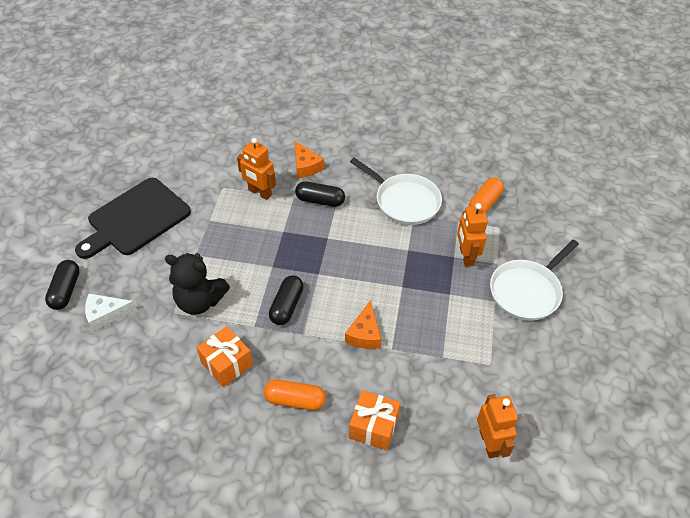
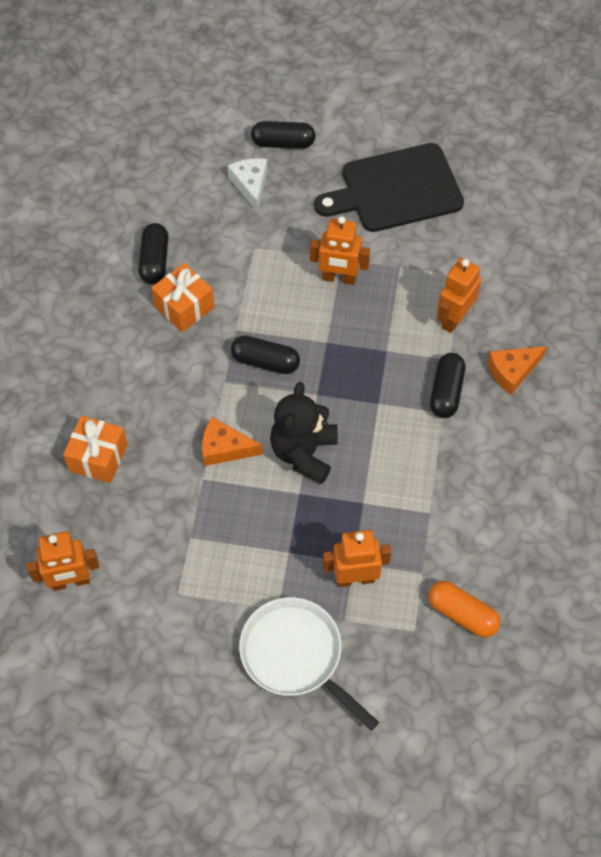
camera: 90 degrees right, 10 degrees up
(135, 219) = (395, 190): black cutting board -> black cutting board turned 60 degrees counterclockwise
(173, 388) = (154, 261): none -> black capsule
(199, 301) = (271, 271): black teddy bear -> black teddy bear (304, 453)
(214, 257) = (339, 278): none -> orange robot
(295, 400) = (136, 377): orange capsule -> none
(404, 201) = (454, 501): white pan -> none

